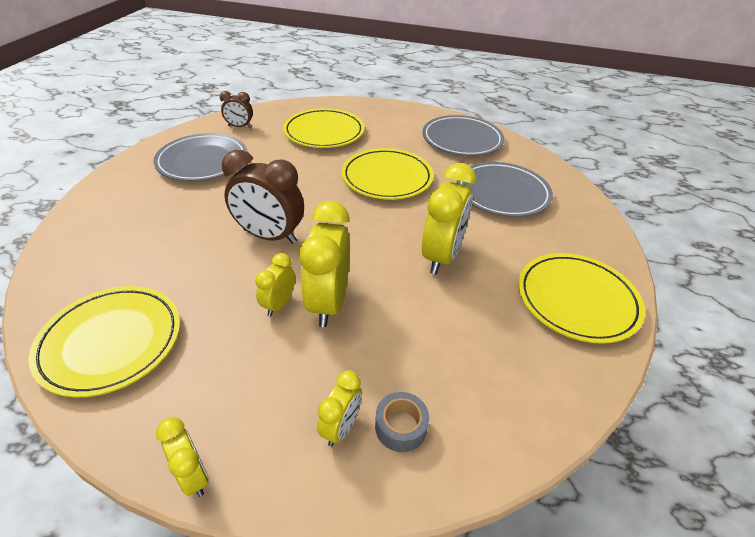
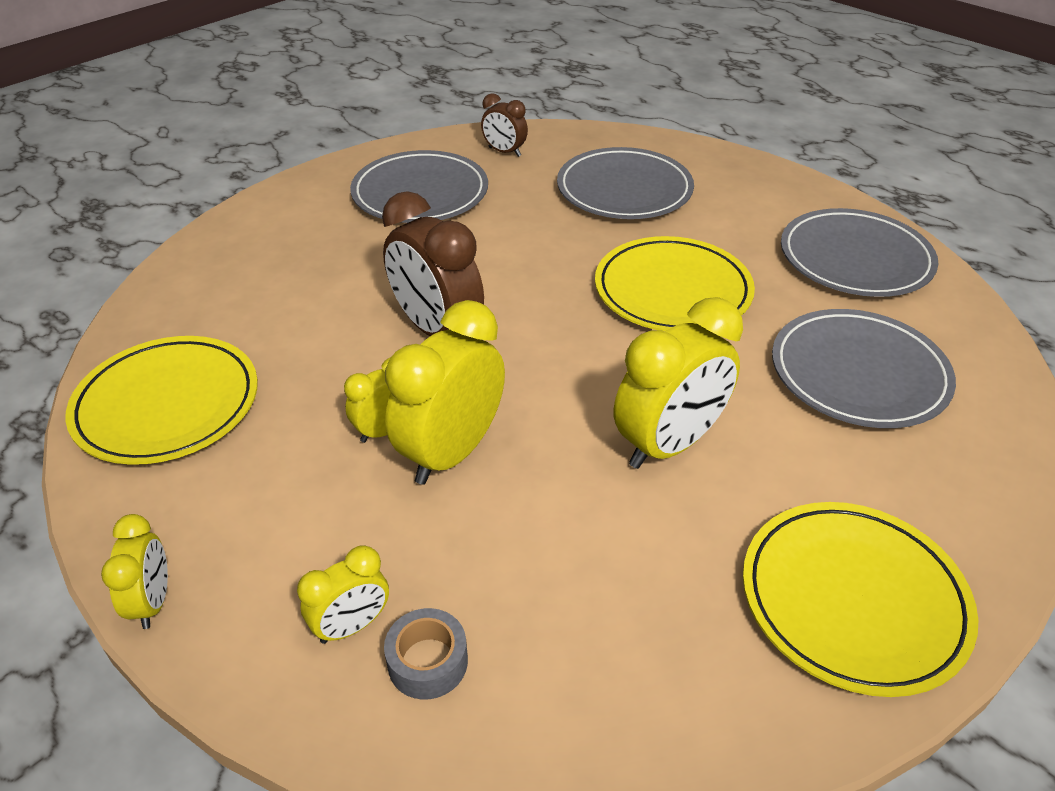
camera: 30 degrees right, 0 degrees up
(324, 132) = (624, 190): yellow plate -> grey plate

